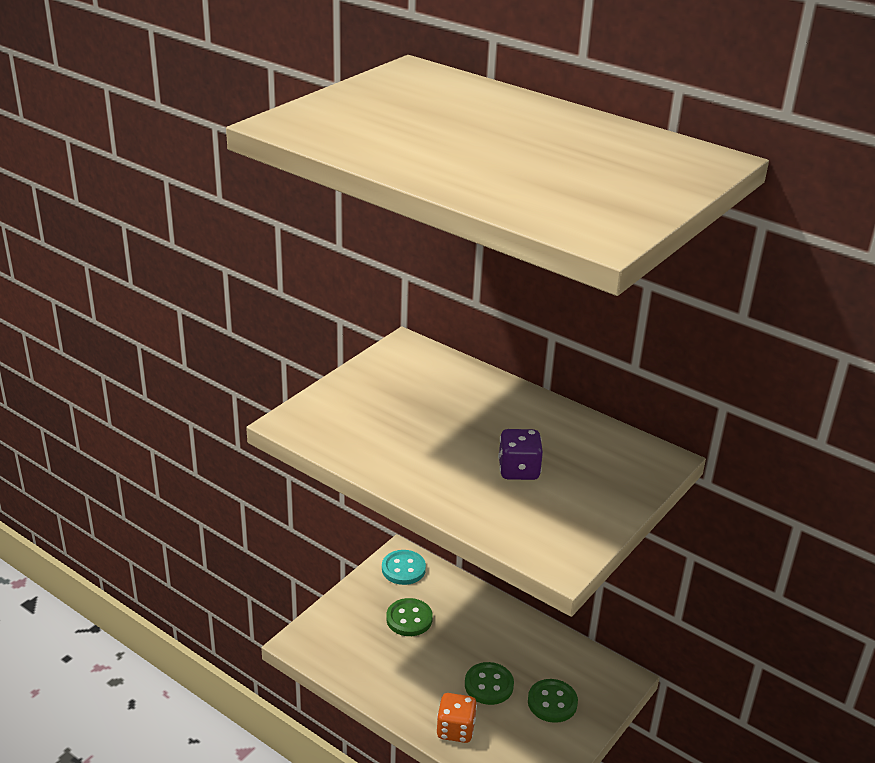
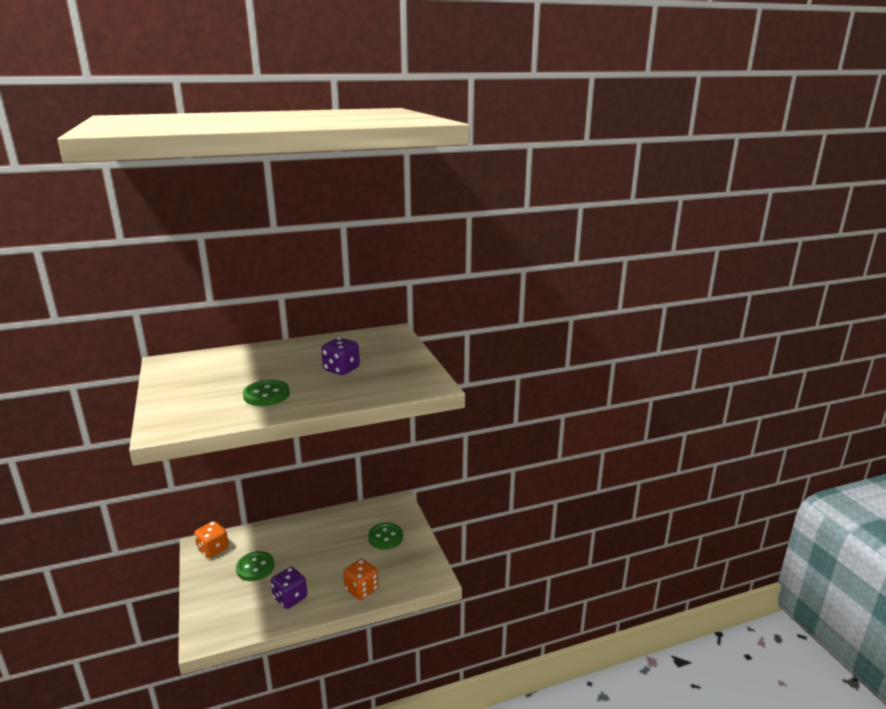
camera: 55 degrees left, 10 degrees down
(394, 675) = (290, 598): none -> purple dice
(403, 569) = (213, 549): turquoise button -> orange dice
(489, 685) = (346, 557): green button -> green button (266, 395)

